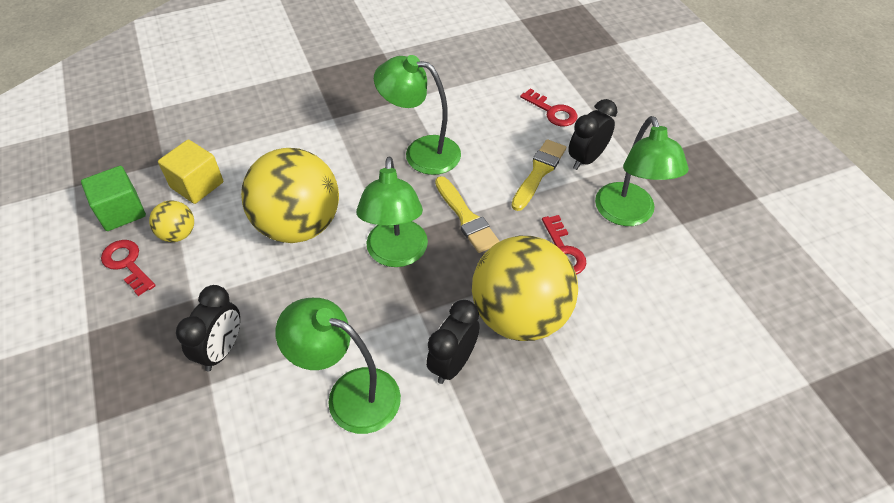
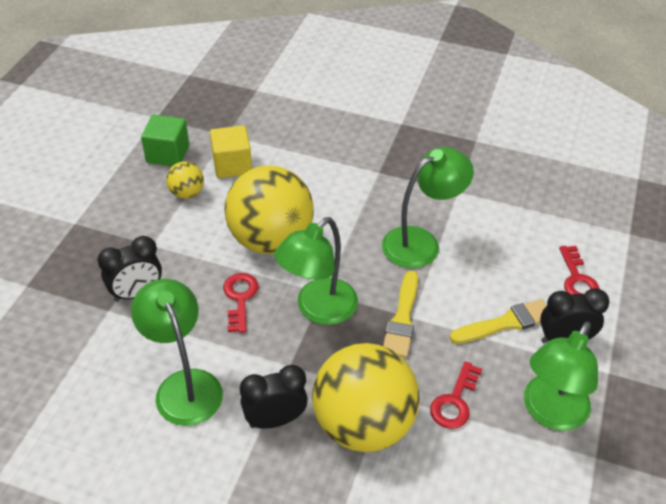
camera: 40 degrees right, 5 degrees down
(127, 264) = (137, 193): red key -> red key (240, 298)
(421, 152) = (421, 242): green lamp -> green lamp turned 90 degrees clockwise

